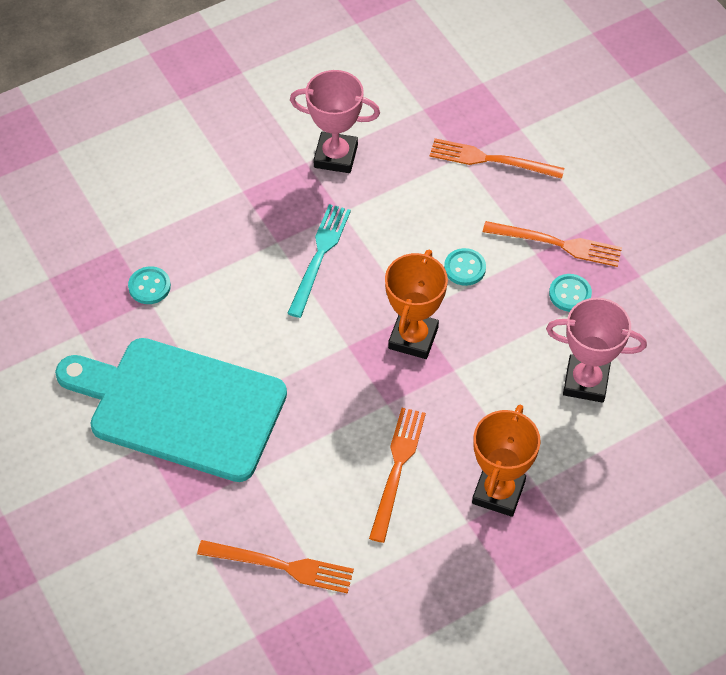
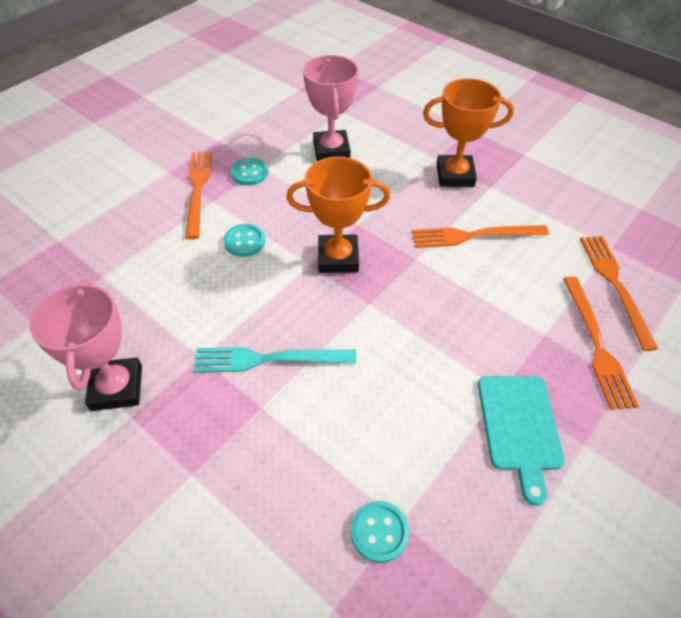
camera: 110 degrees left, 5 degrees down
(180, 407) = (519, 427): turquoise cutting board -> turquoise cutting board, size x0.50
(491, 160) = (103, 252): orange fork -> orange fork (596, 344)

